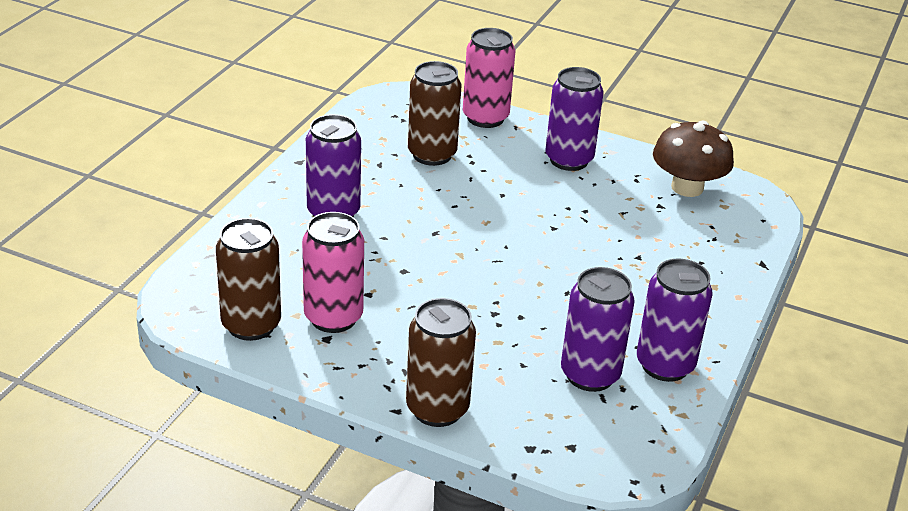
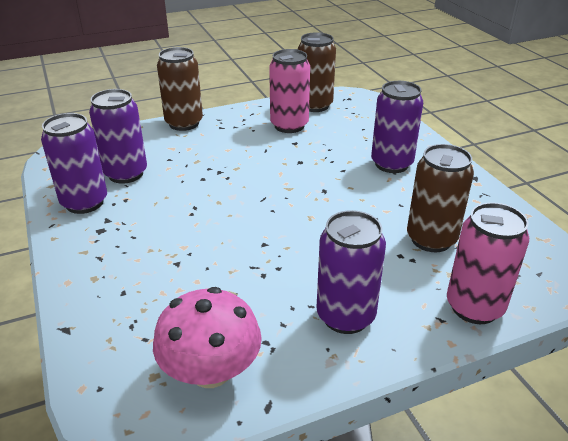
camera: 135 degrees right, 0 degrees up
(687, 187) = (211, 371): brown mushroom -> pink mushroom

